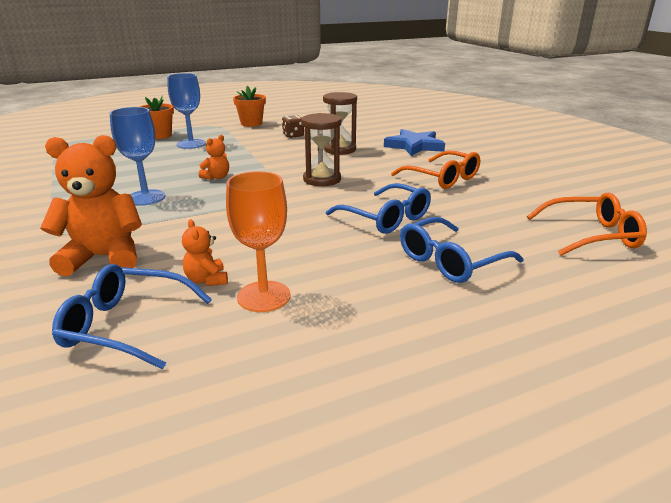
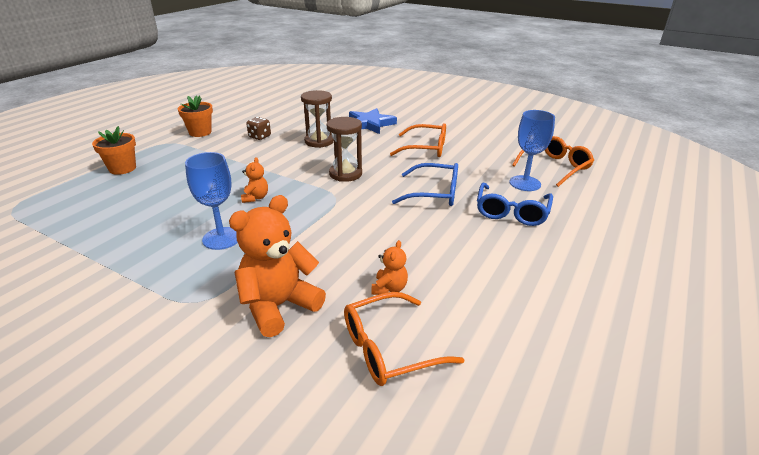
camera: 35 degrees left, 5 degrees up
(125, 325) = (388, 349): blue glasses -> orange glasses
(191, 144) = (174, 170): blue goblet -> blue goblet (525, 183)
(207, 280) = (389, 288): orange teddy bear -> orange teddy bear turned 105 degrees counterclockwise
(264, 296) = (444, 283): orange goblet -> none

